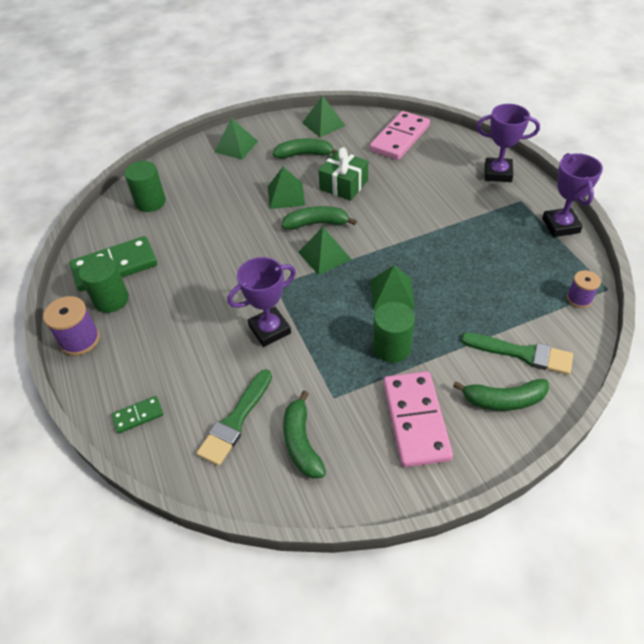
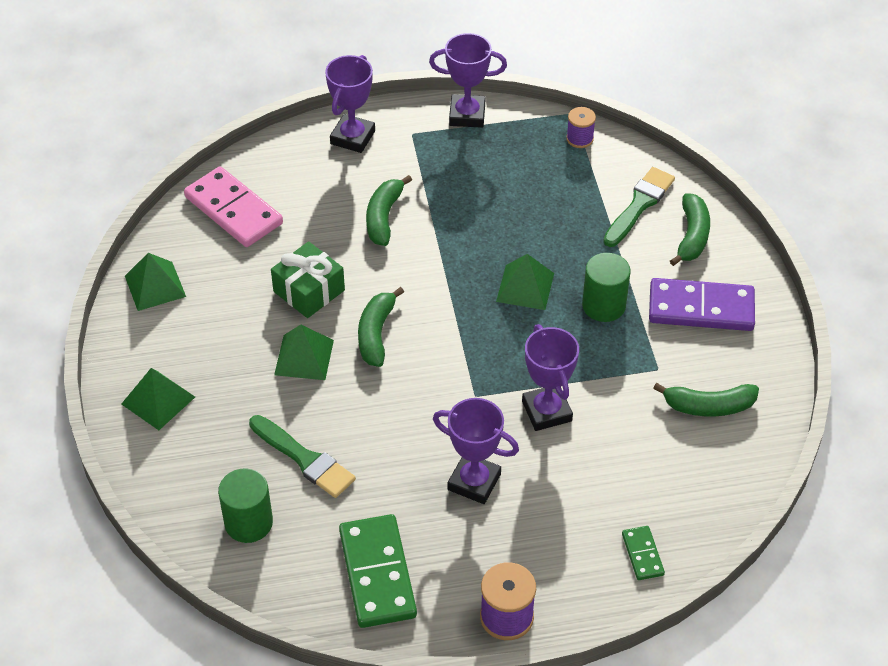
camera: 80 degrees left, 0 degrees up
(111, 299) = (443, 579): green cylinder -> none
(196, 300) = (474, 482): none -> purple trophy
(235, 420) = (669, 460): green brush -> green brush (304, 459)
(305, 154) = (220, 321): green banana -> green banana (384, 217)
(324, 255) = (439, 337): green pyramid -> none
(416, 420) = (701, 308): pink domino -> purple domino

